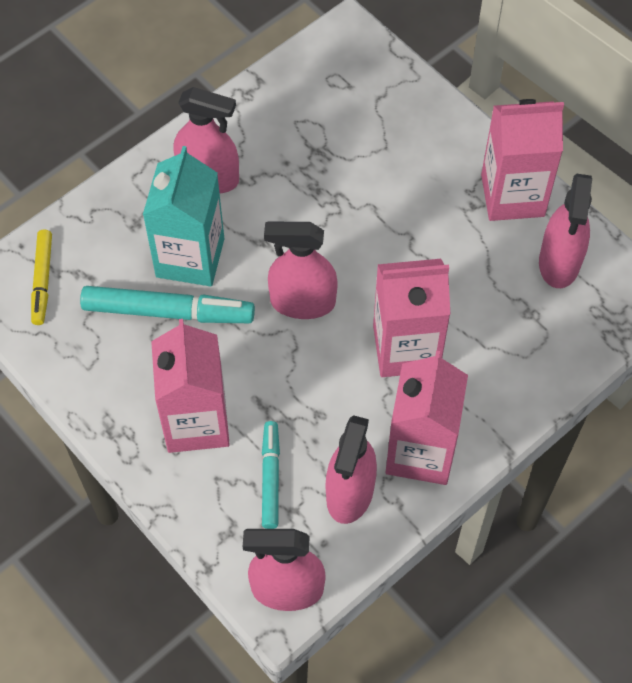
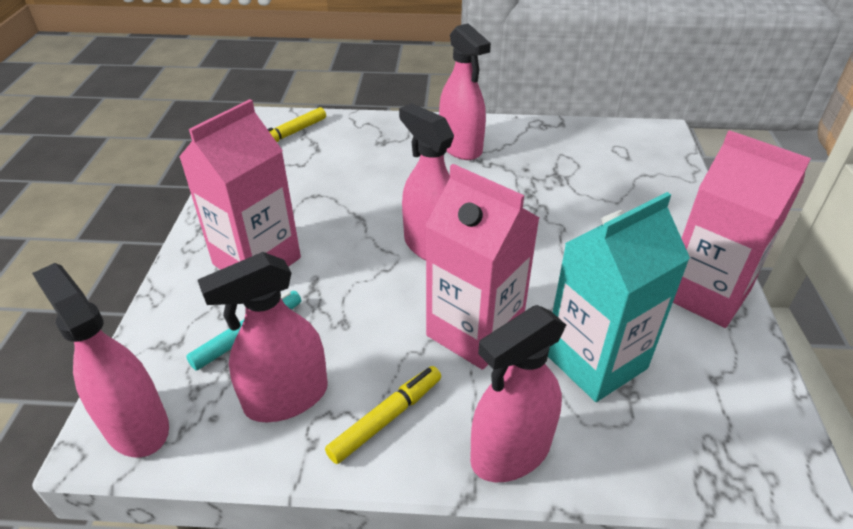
camera: 45 degrees right, 20 degrees down
(168, 311) = (334, 192): turquoise marker -> none
(190, 257) = (390, 176): turquoise carton -> turquoise carton (595, 361)
(420, 451) = (386, 418): pink carton -> yellow marker
(559, 262) = (706, 372): pink spray bottle -> pink spray bottle (510, 452)

